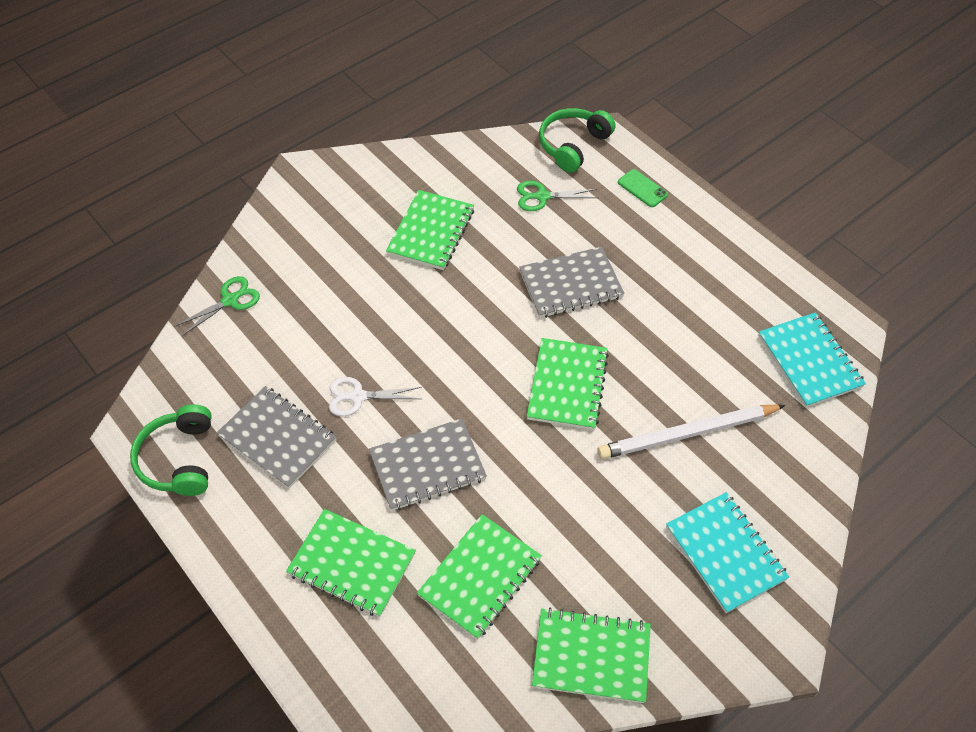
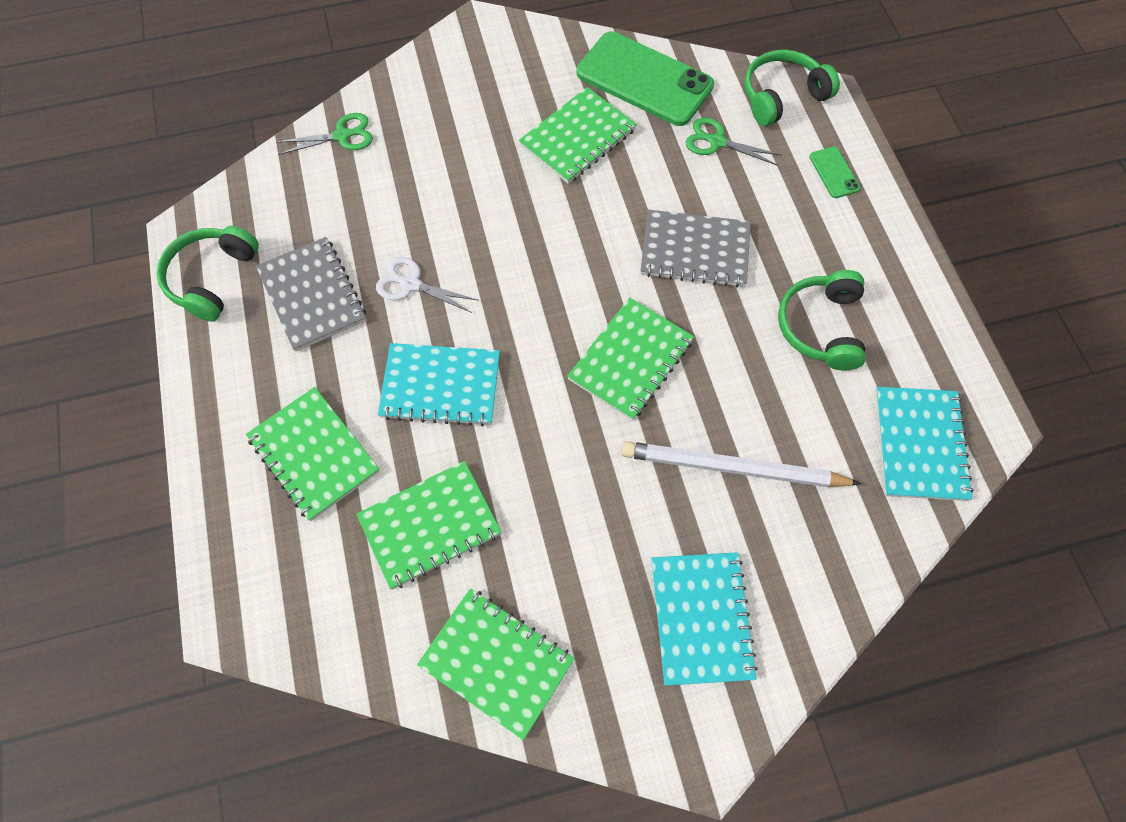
camera: 25 degrees right, 10 degrees up
(427, 466) = (440, 386): grey notebook -> turquoise notebook
(459, 169) = (644, 79): none -> green phone
(695, 305) = (821, 327): none -> green headphones

